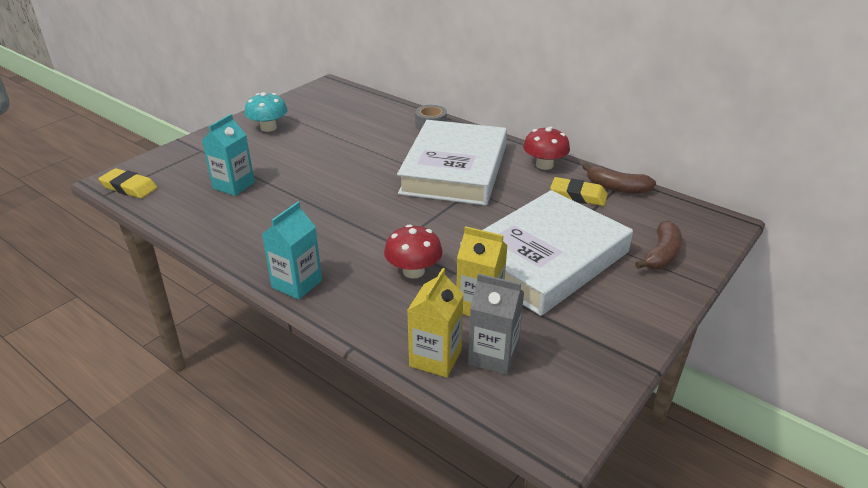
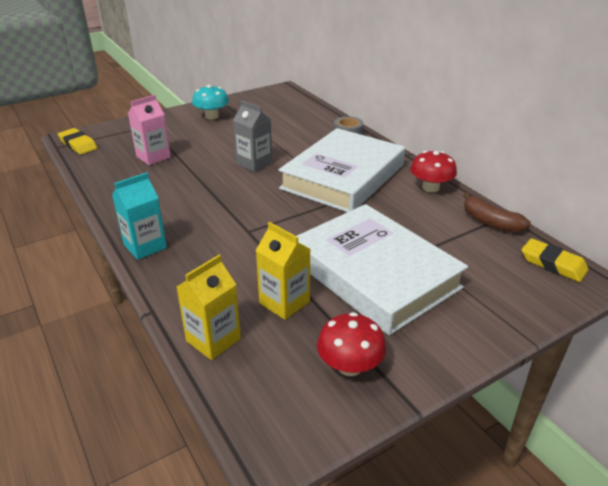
camera: 20 degrees right, 0 degrees up
(233, 185) = (153, 157): turquoise carton -> pink carton
(413, 271) = (247, 257): red mushroom -> red mushroom (350, 366)
(493, 356) = (266, 352): grey carton -> grey carton (254, 163)
(545, 258) = (374, 273): white book -> white book turned 75 degrees clockwise
(578, 195) = (446, 222): yellow eraser -> yellow eraser (553, 264)
(661, 255) = (497, 296): brown banana -> none

